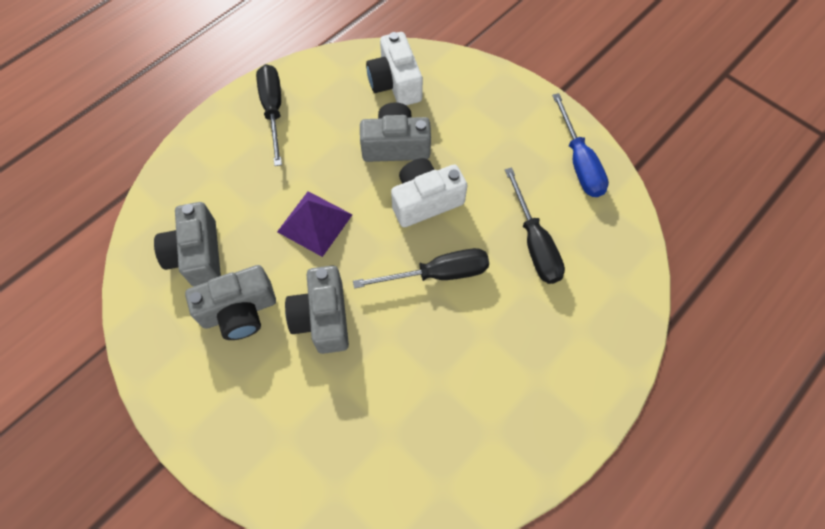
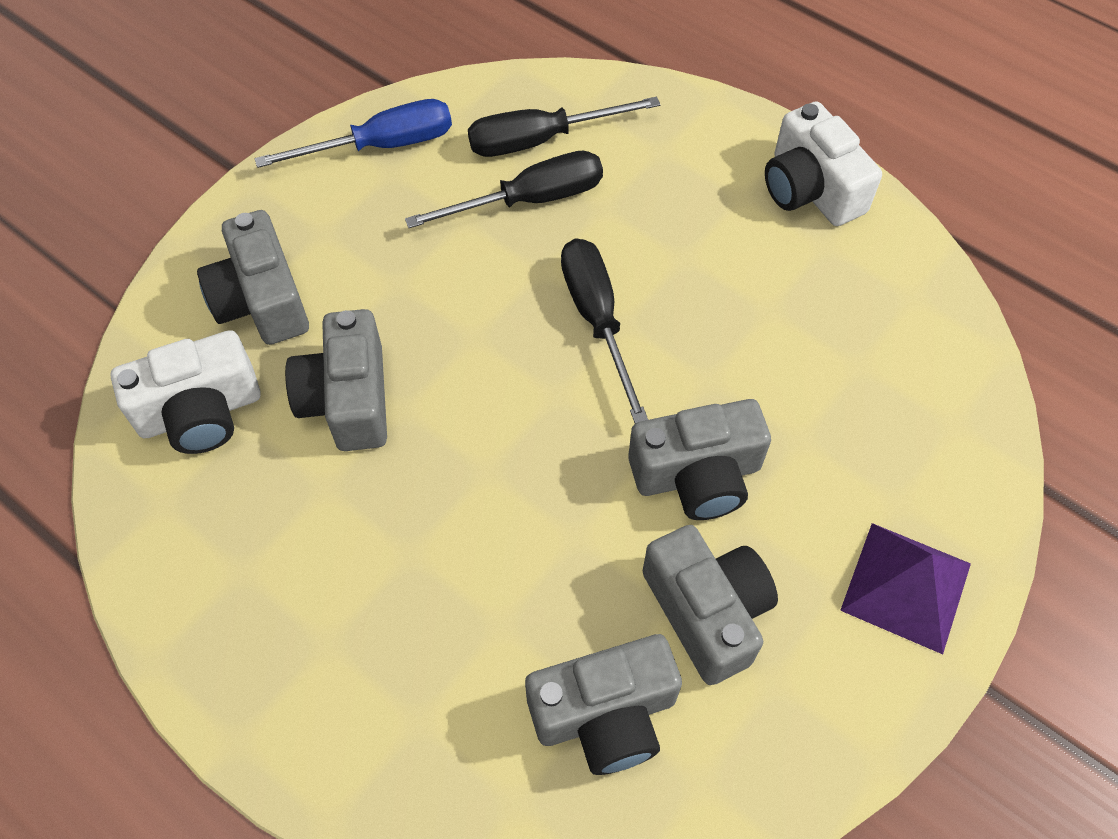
camera: 95 degrees left, 5 degrees down
(273, 110) = (256, 632): black screwdriver -> black screwdriver (540, 140)
(315, 223) = (519, 513): purple pyramid -> purple pyramid (906, 586)
(425, 200) = (463, 345): white camera -> white camera (810, 189)
(463, 105) = (262, 300): none -> grey camera

